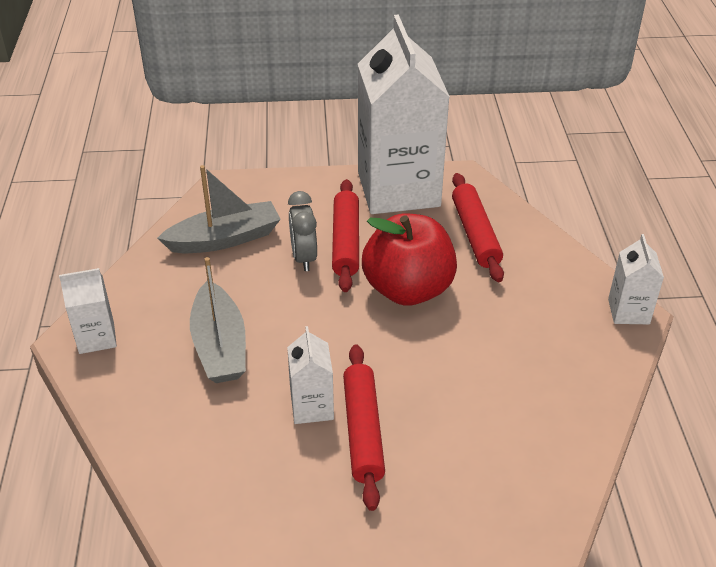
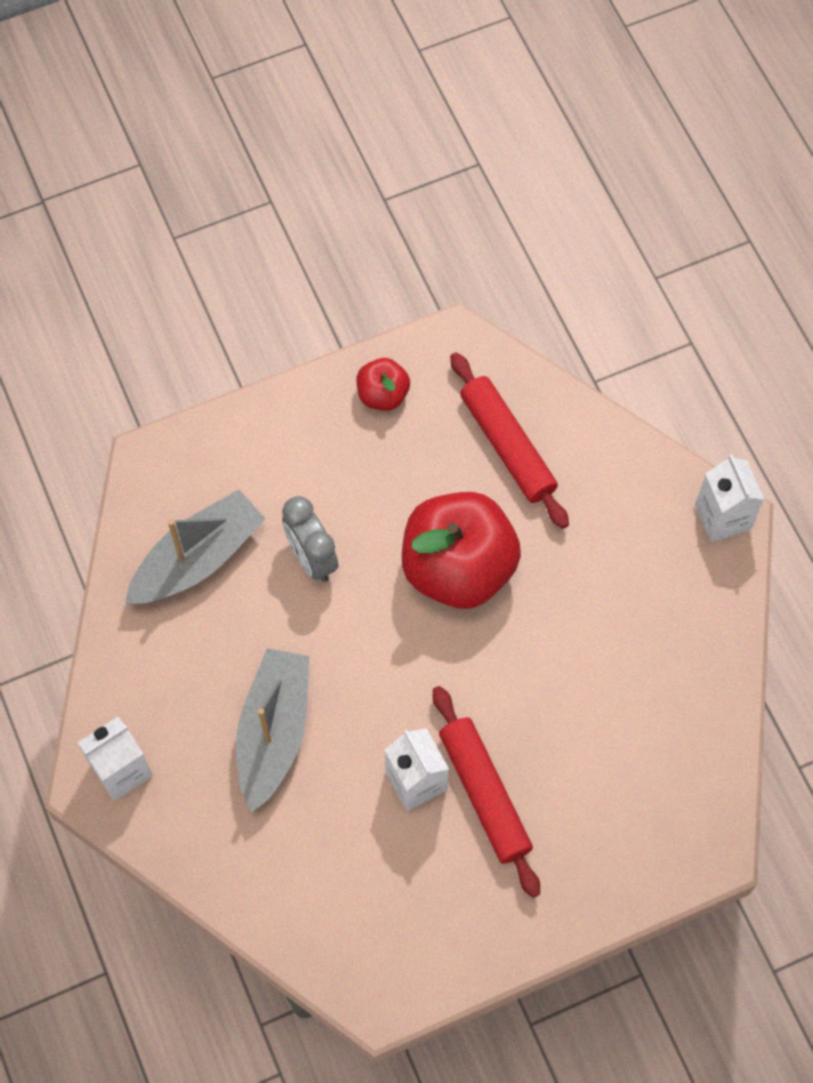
camera: 20 degrees left, 25 degrees up
(220, 346) = (273, 731): grey boat -> grey boat turned 135 degrees counterclockwise
(346, 242) = (352, 513): red rolling pin -> none
(398, 189) = (383, 395): white carton -> red apple

